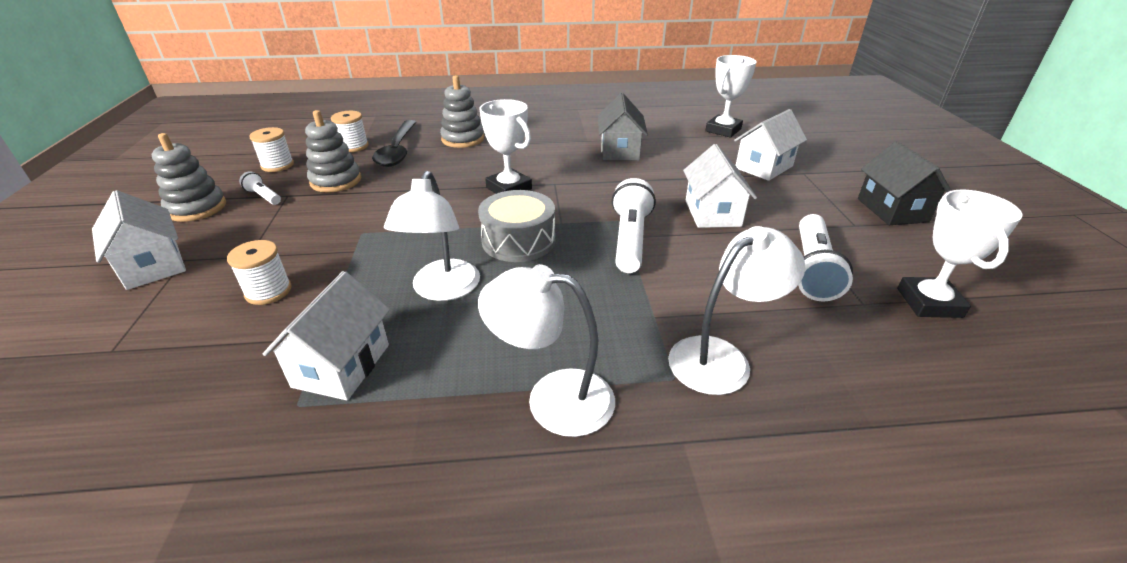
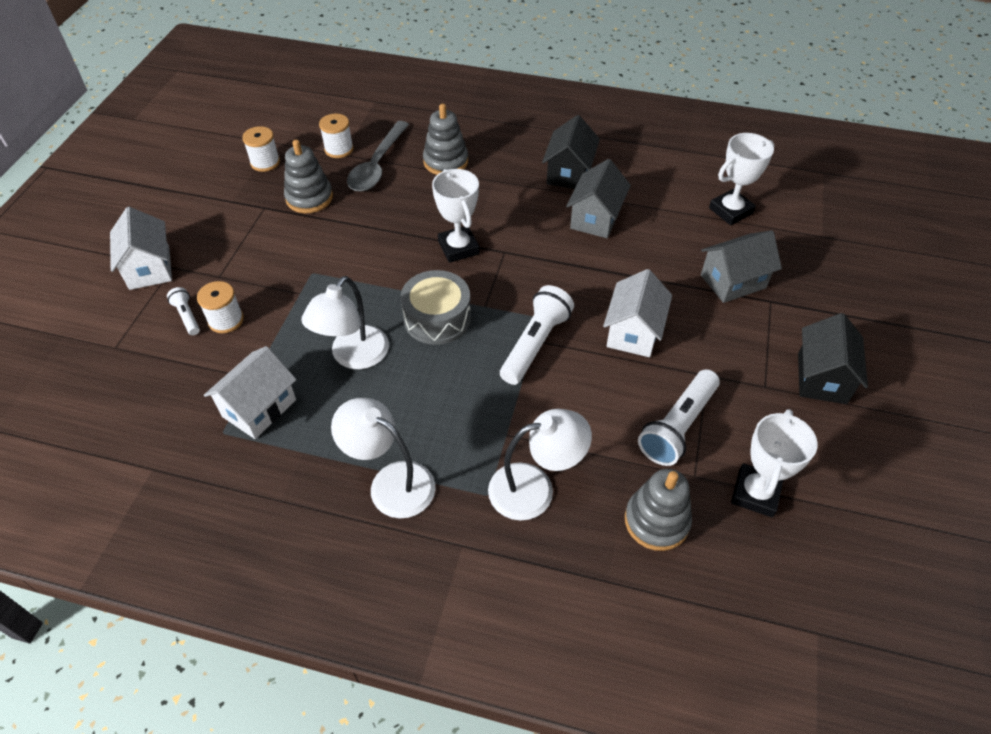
camera: 20 degrees right, 15 degrees up
(197, 208) = (190, 206): grey stacking toy -> grey stacking toy (656, 521)
(263, 196) = (244, 204): white flashlight -> white flashlight (187, 316)
(397, 150) = (377, 165): black spoon -> grey spoon
(577, 130) = (569, 173): none -> black house
(763, 167) = (733, 281): white house -> grey house

